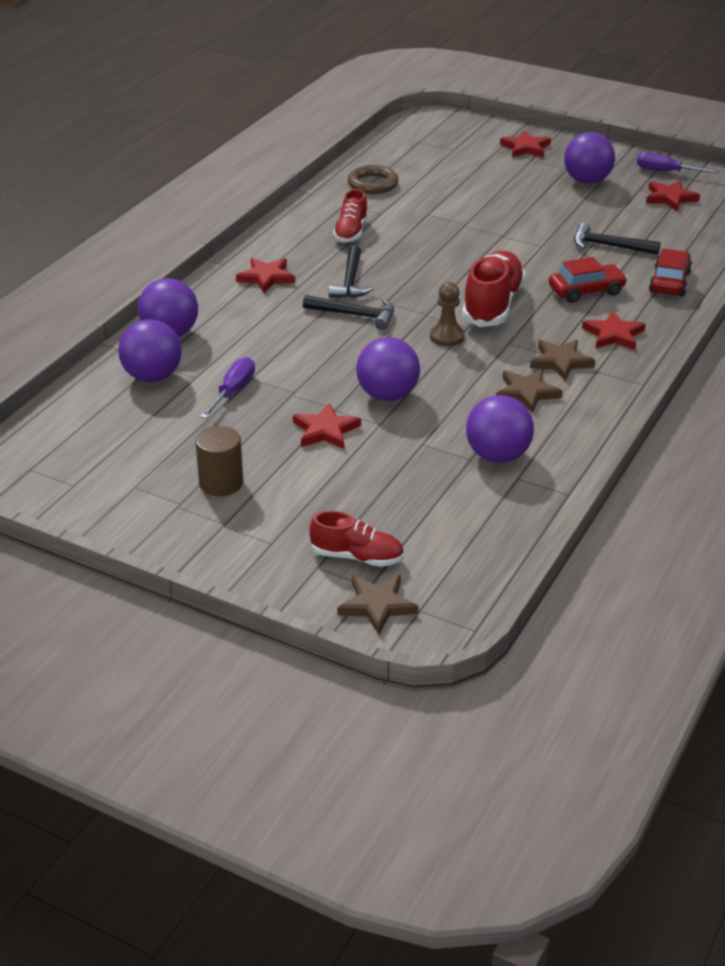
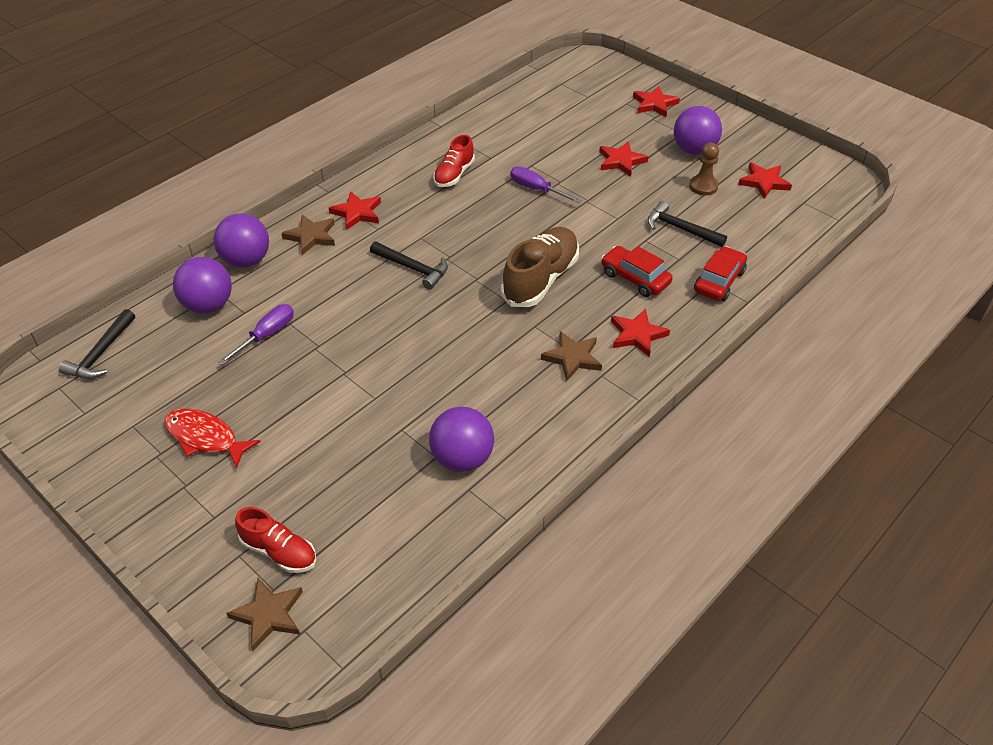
camera: 15 degrees right, 10 degrees up
(221, 483) = (205, 438): brown cylinder -> red fish
(325, 430) = (323, 396): red star -> red star (621, 161)
(350, 281) = (427, 230): black hammer -> black hammer (101, 354)
(372, 184) = (498, 124): brown ring -> none
(387, 395) = (397, 366): purple ball -> none
(447, 337) = (482, 308): brown pawn -> brown pawn (703, 186)
(492, 305) = (540, 279): red shoe -> brown shoe
(527, 393) = (524, 388): brown star -> brown star (311, 236)
(586, 291) = (635, 278): red car -> red car turned 135 degrees counterclockwise
(666, 172) = (773, 151): purple screwdriver -> purple screwdriver (536, 189)

